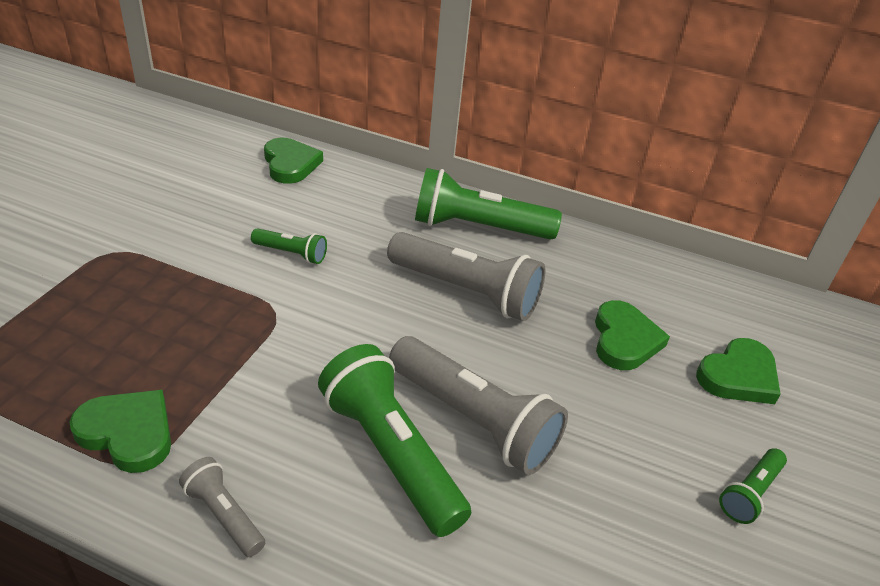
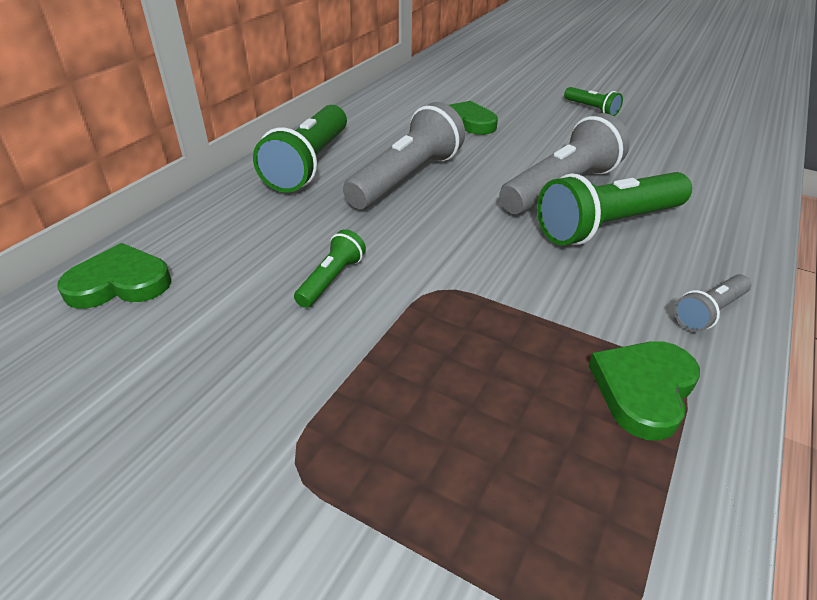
camera: 80 degrees left, 0 degrees up
(738, 376) = (495, 95): green heart -> none

